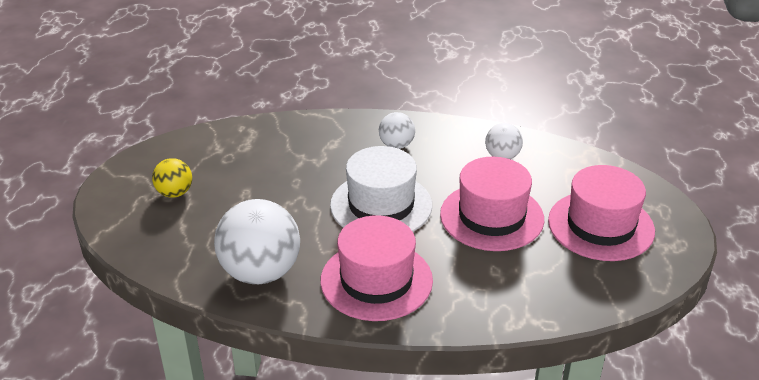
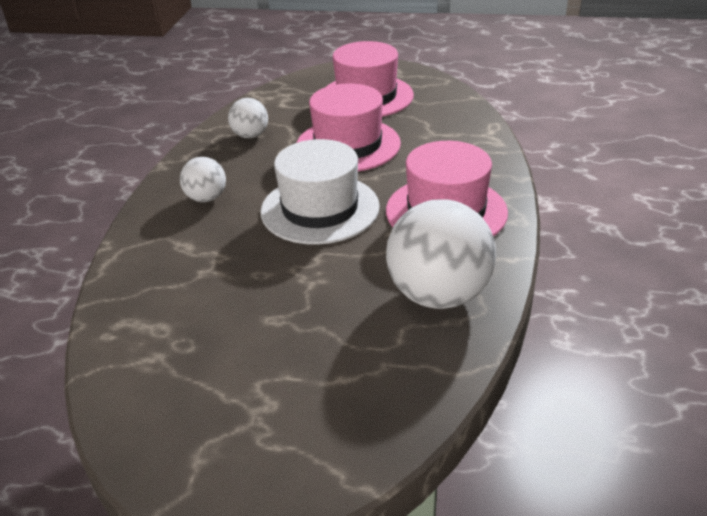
camera: 85 degrees left, 0 degrees up
(175, 193) = (259, 397): yellow ball -> none

